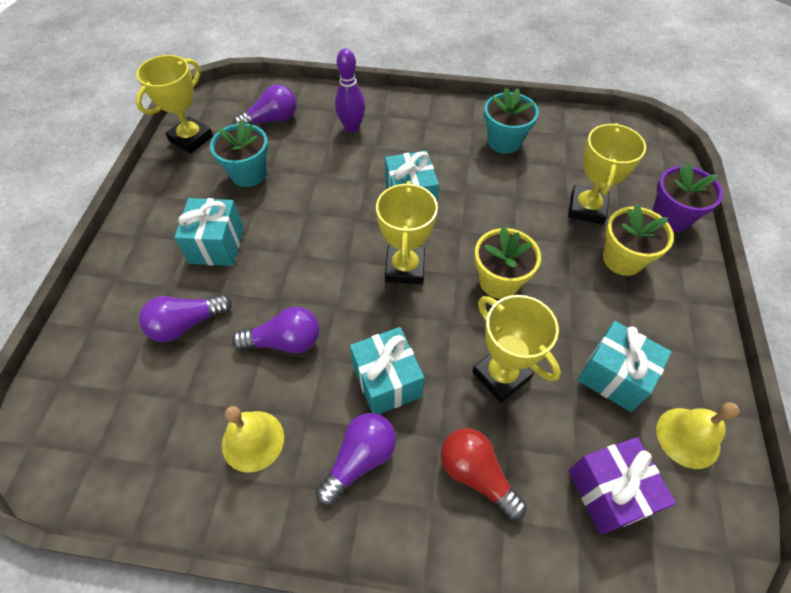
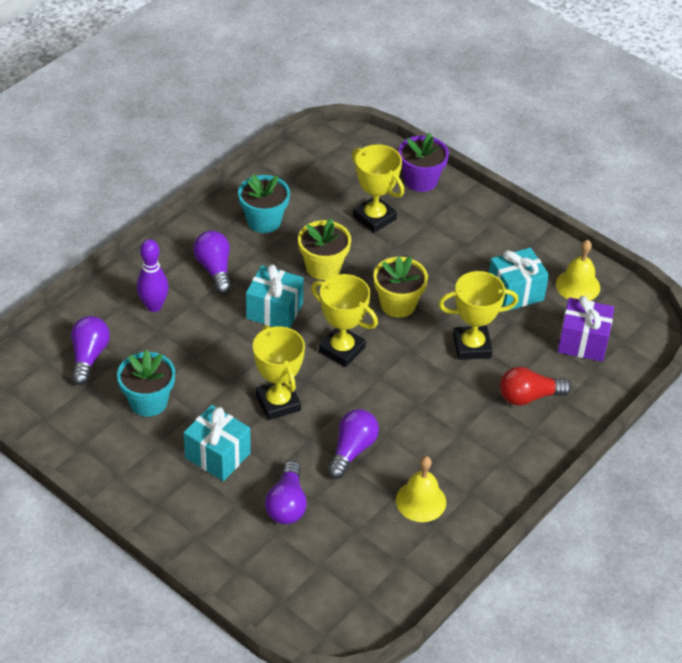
camera: 60 degrees left, 10 degrees down
(191, 139) = (59, 425): yellow trophy -> yellow trophy (278, 403)
(360, 459) = (477, 449): purple light bulb -> purple light bulb (214, 269)
(387, 381) = (430, 408): turquoise gift -> none
(622, 259) = (434, 229): yellow flower pot -> yellow flower pot (323, 267)

